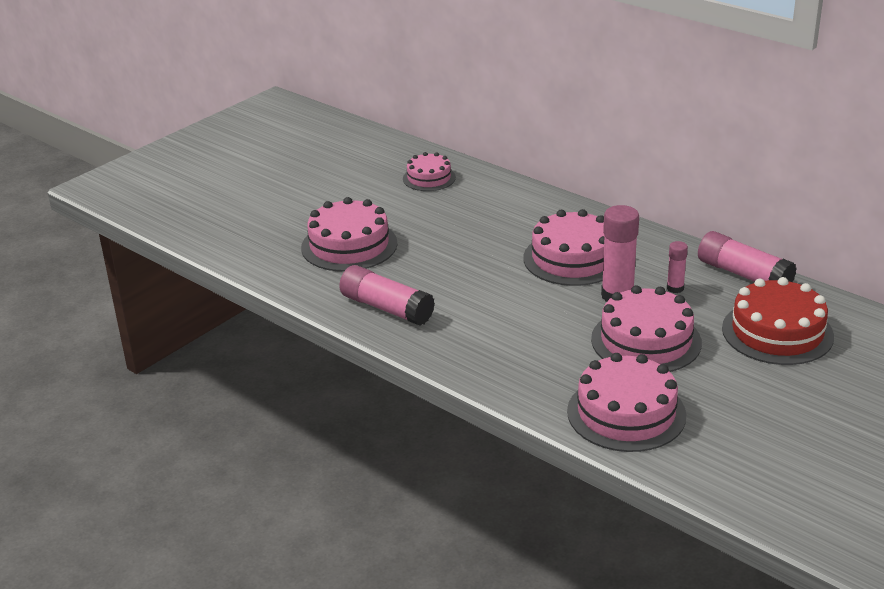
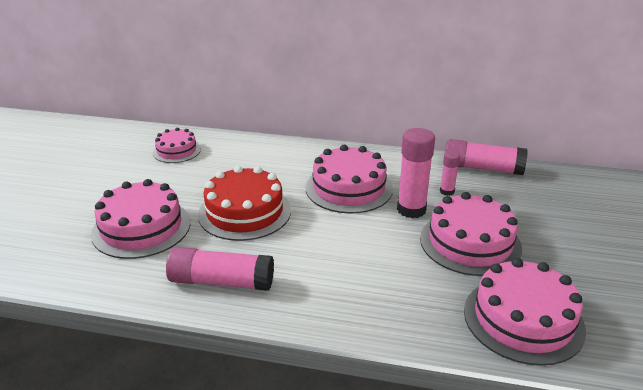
camera: 30 degrees left, 0 degrees up
(777, 332) = (551, 206): red cake -> red cake (244, 212)

